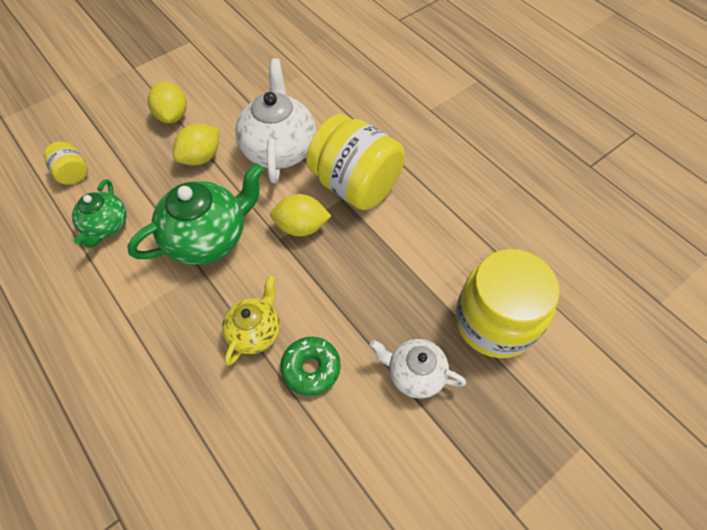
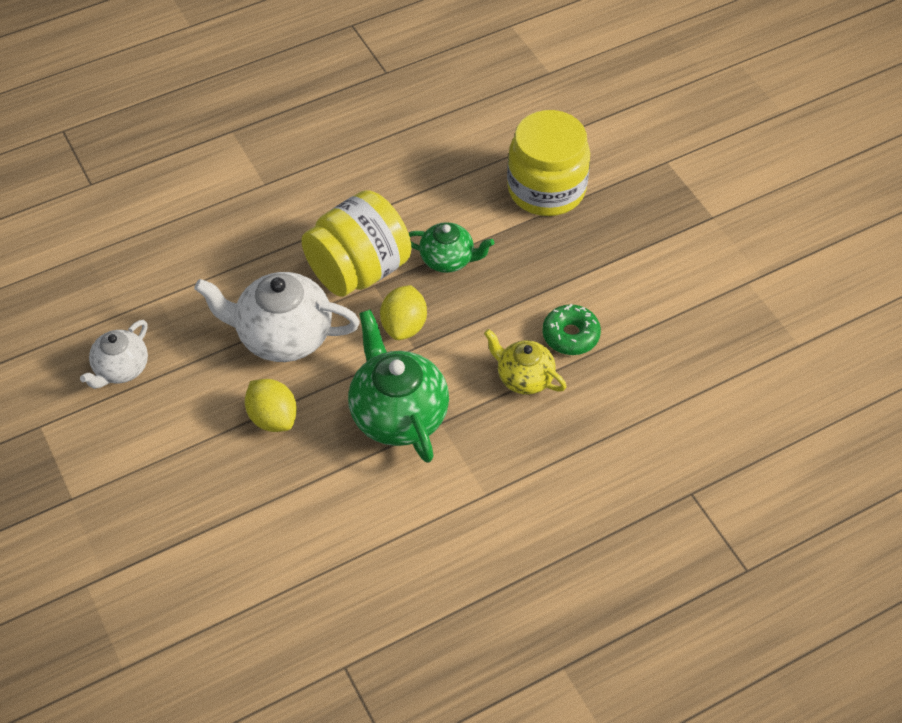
camera: 80 degrees left, 5 degrees down
(73, 173) = (259, 563): yellow jar -> none
(106, 226) = (357, 519): green teapot -> green teapot (448, 259)
(173, 116) = (189, 448): yellow lemon -> none
(414, 374) = (588, 258): white teapot -> white teapot (121, 369)

